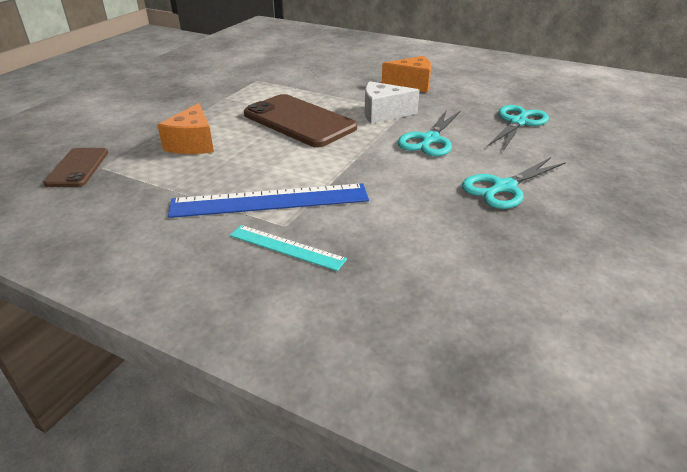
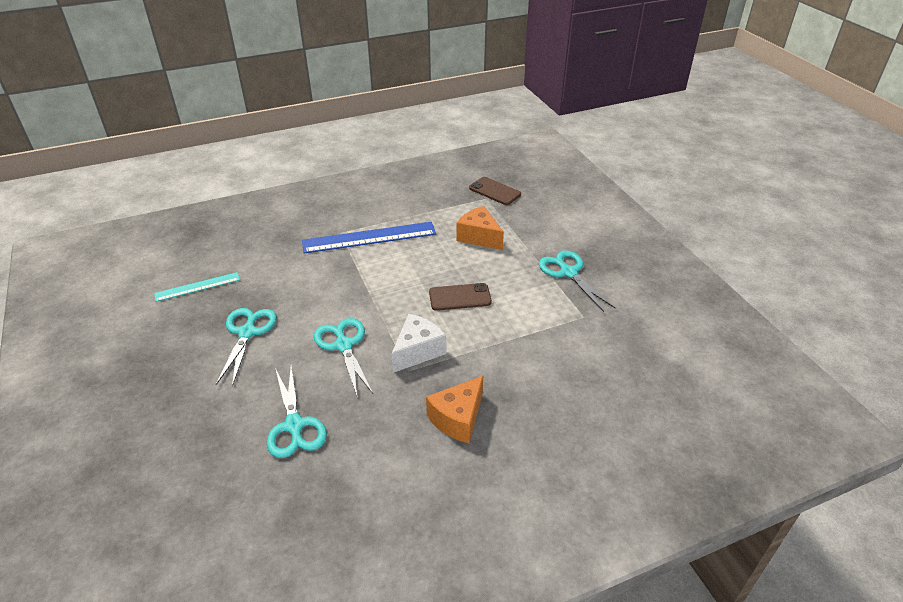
camera: 130 degrees right, 5 degrees up
(206, 96) = (568, 272): none -> turquoise scissors
(270, 200) = (369, 238): blue ruler -> blue ruler turned 45 degrees clockwise
(286, 247) = (323, 225): turquoise ruler -> turquoise ruler (197, 287)
(299, 121) = (460, 297): brown phone -> brown phone, size x0.56

